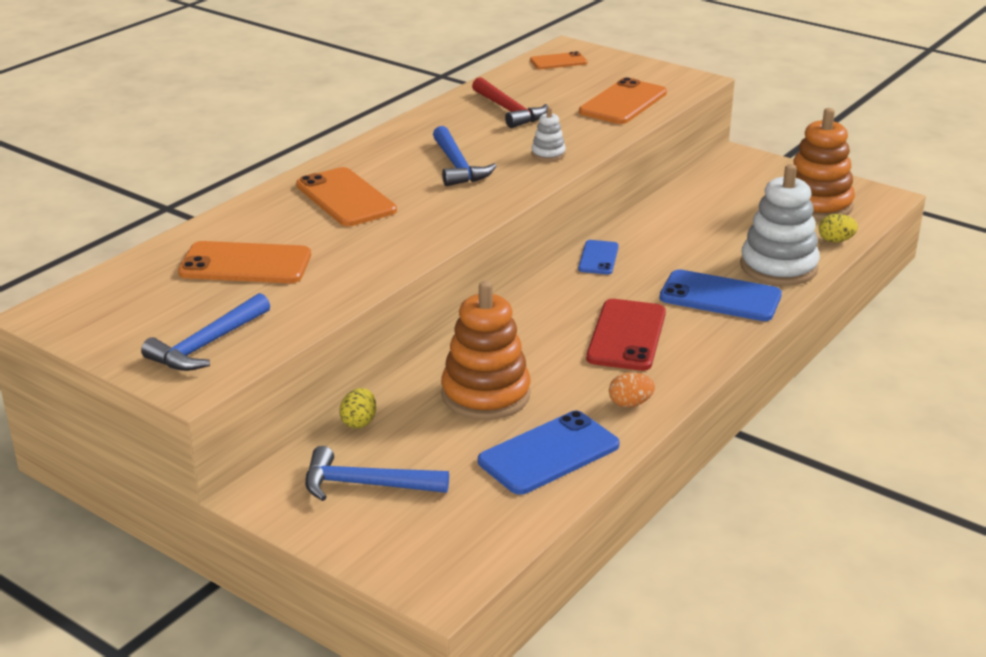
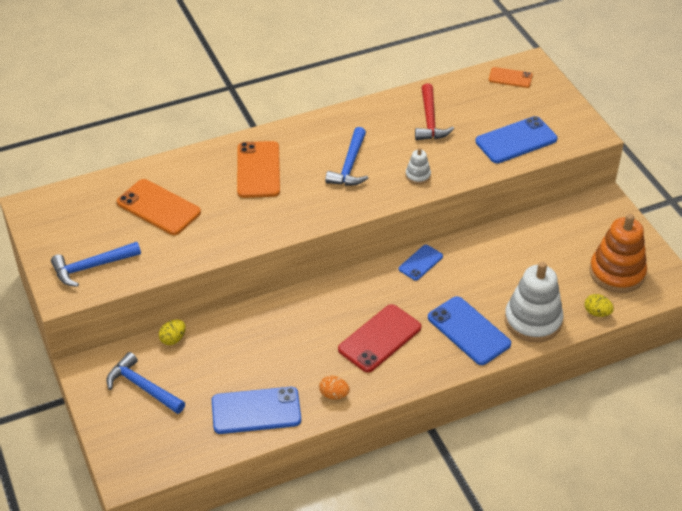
camera: 30 degrees right, 15 degrees up
(485, 395) = (257, 349): orange stacking toy -> none
(623, 102) = (516, 140): orange phone -> blue phone

